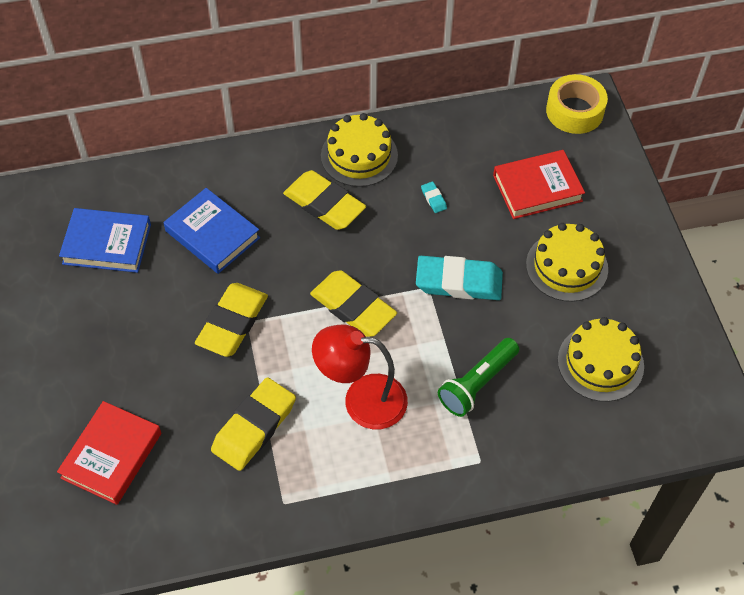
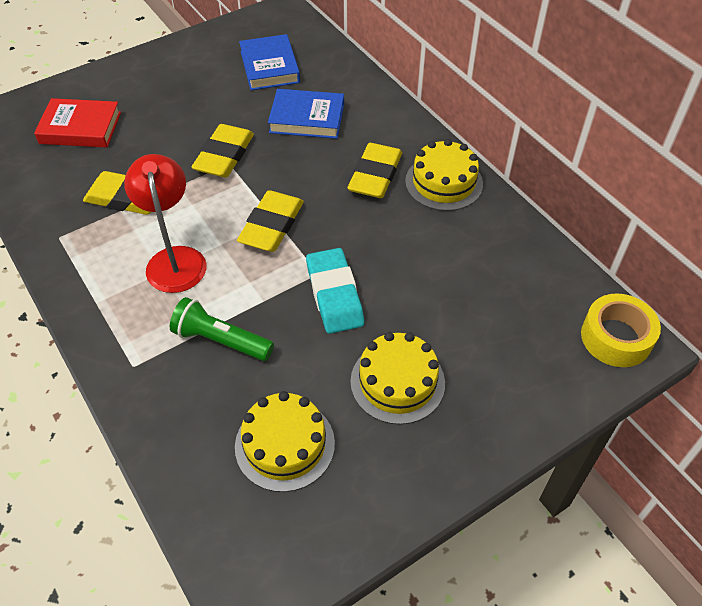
camera: 70 degrees right, 5 degrees down
(212, 234) = (307, 118): blue book -> blue book turned 75 degrees clockwise
(232, 323) = (224, 155): yellow eraser -> yellow eraser turned 75 degrees counterclockwise
(433, 199) = (424, 249): turquoise eraser -> none
(537, 188) = (487, 329): red book -> none

